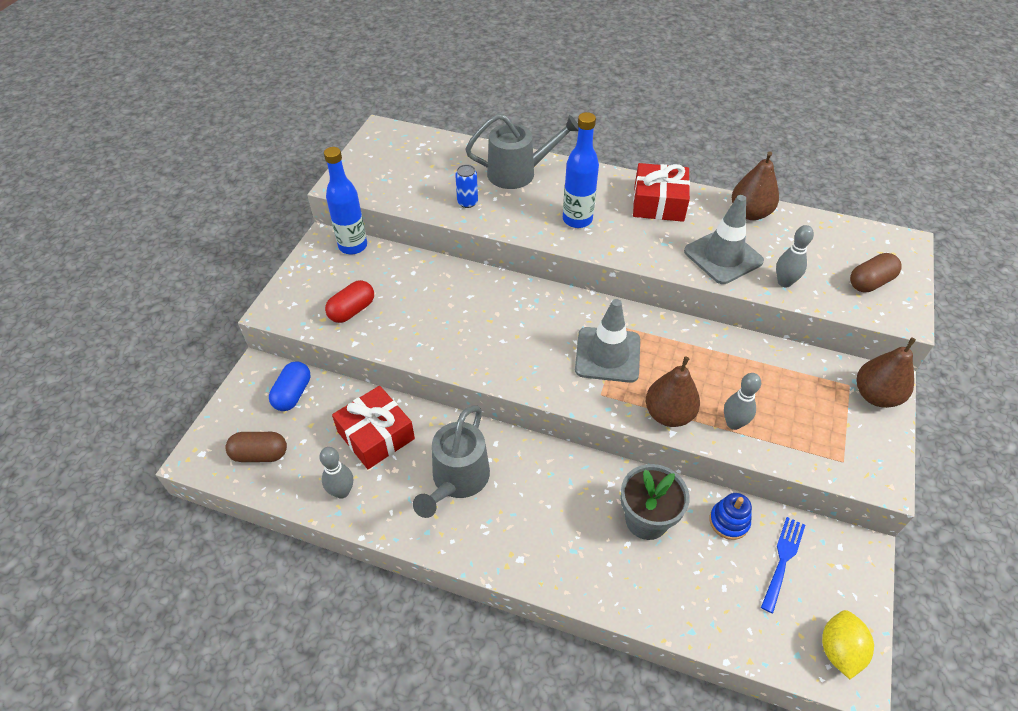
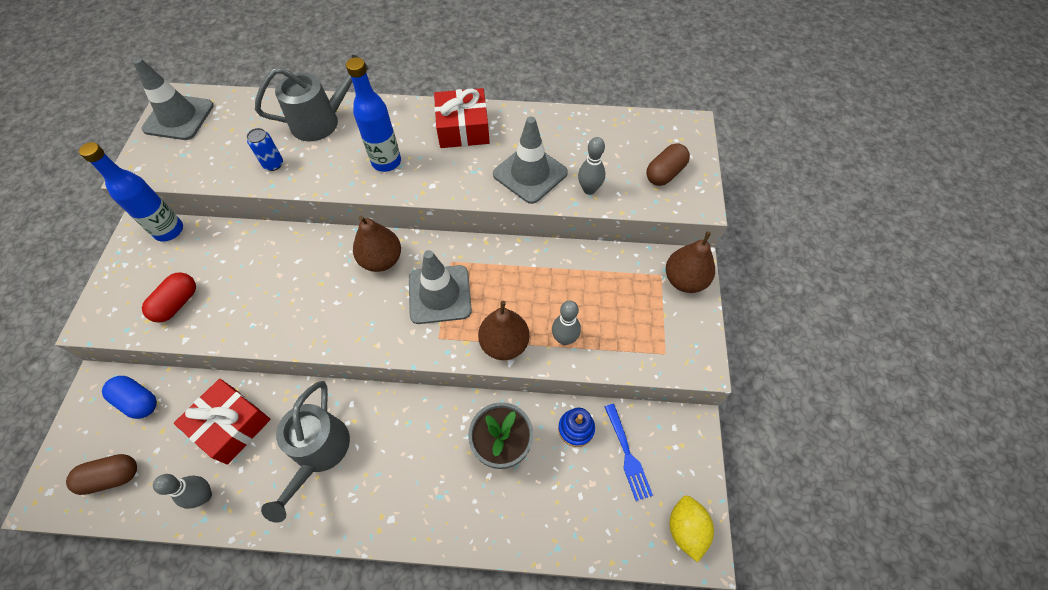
camera: 15 degrees left, 10 degrees up
(293, 394) = (138, 401): blue capsule -> blue capsule turned 60 degrees counterclockwise
(384, 147) = (179, 117): none -> grey traffic cone
(750, 213) = (549, 122): brown pear -> brown pear (381, 260)
(783, 560) = (627, 454): blue fork -> blue fork turned 150 degrees clockwise

